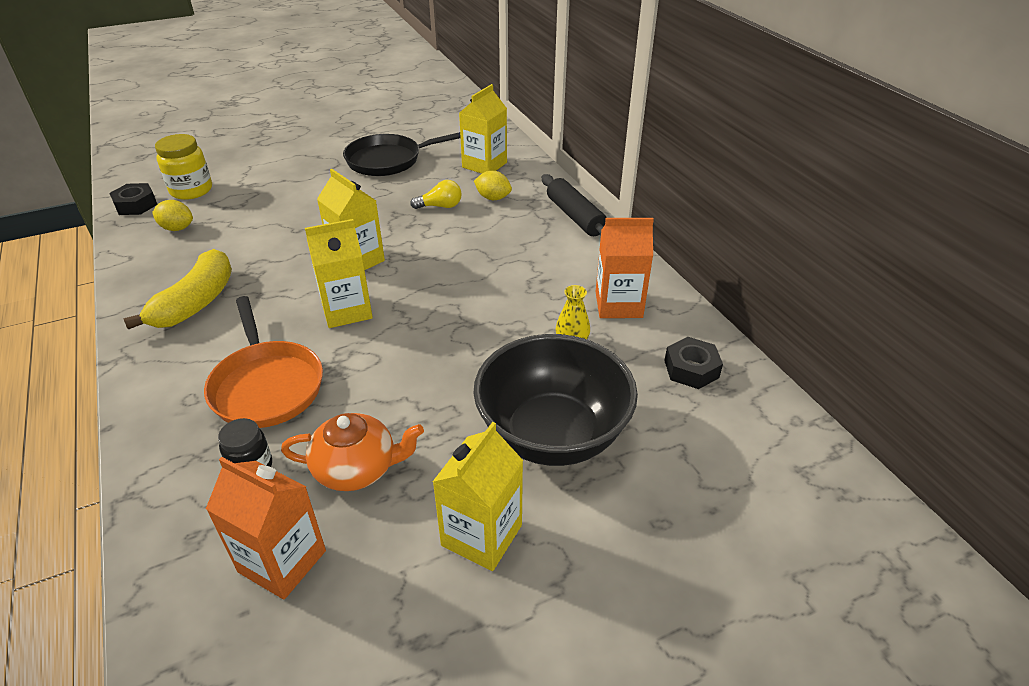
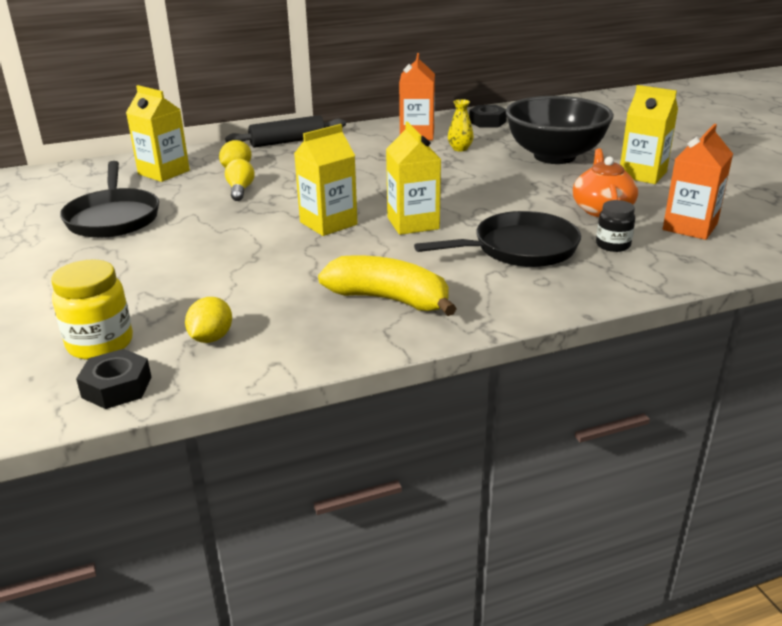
camera: 85 degrees left, 10 degrees down
(266, 385) = (519, 248): orange pan -> black pan

